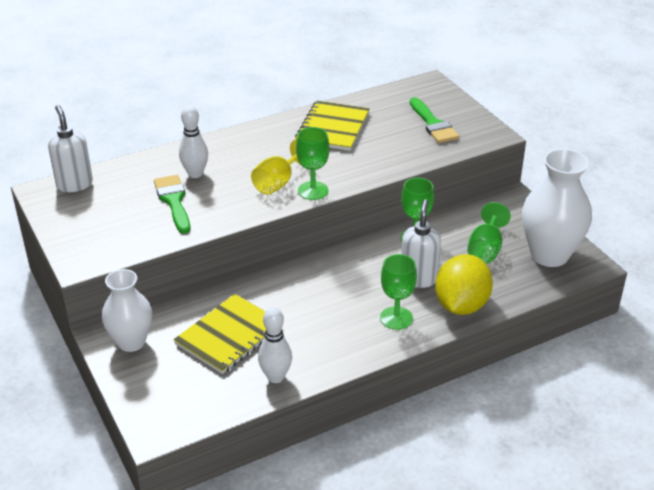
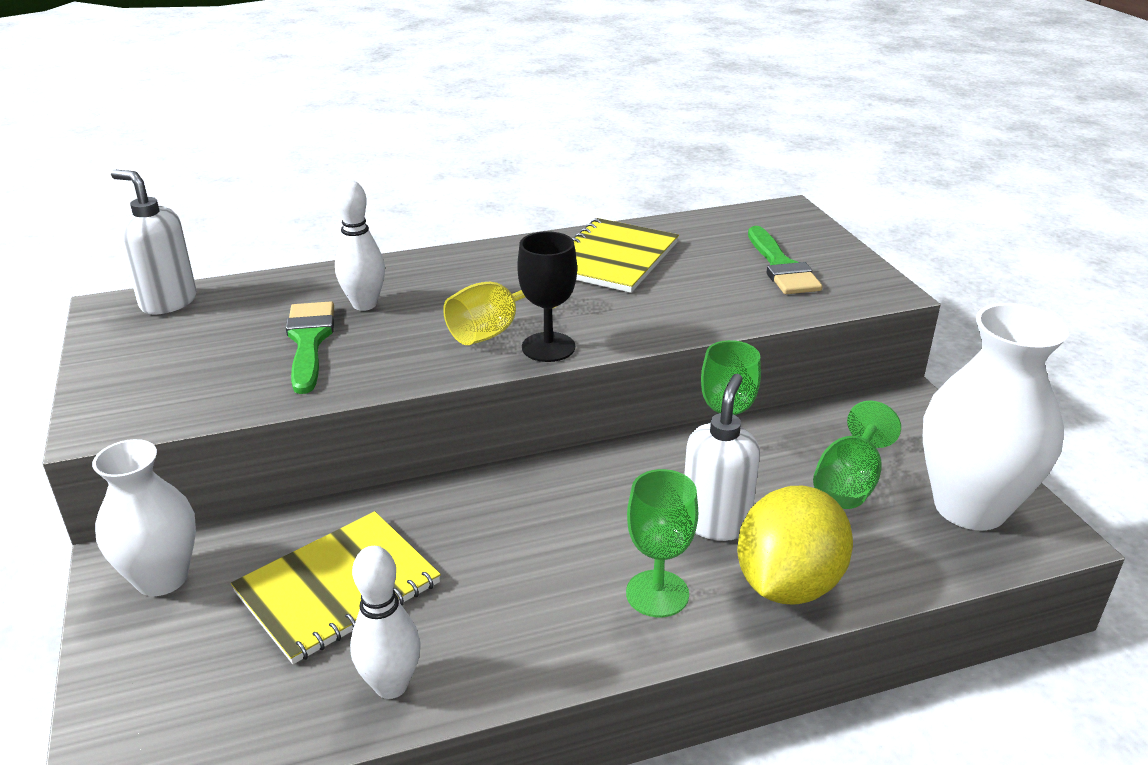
camera: 10 degrees right, 5 degrees down
(74, 184) = (168, 302): white soap dispenser -> white soap dispenser turned 45 degrees counterclockwise
(313, 190) = (548, 347): green goblet -> black goblet

